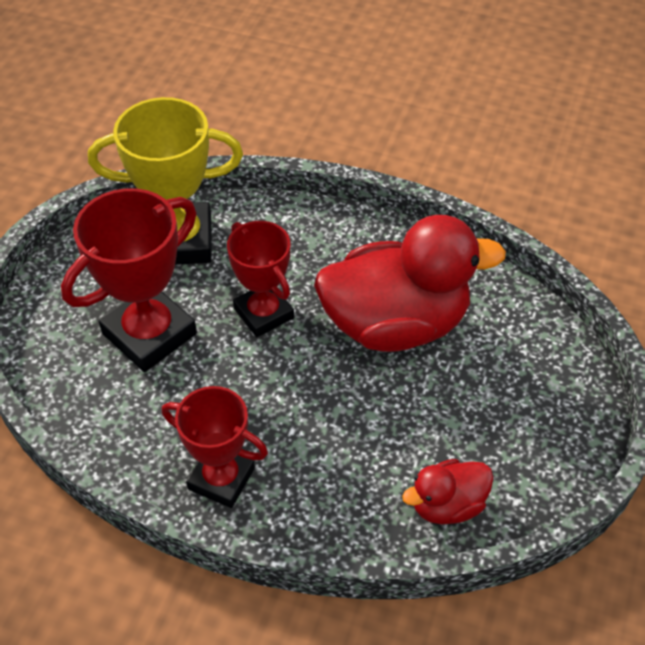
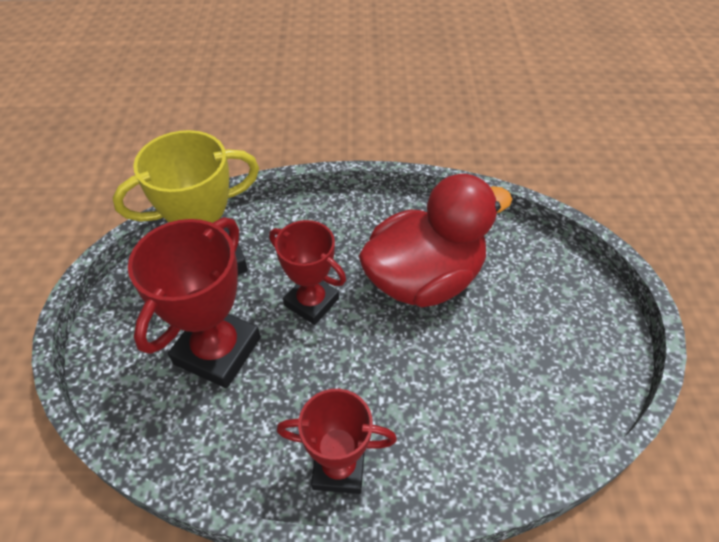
camera: 20 degrees left, 0 degrees up
(447, 505) = (540, 423): red duck -> none

